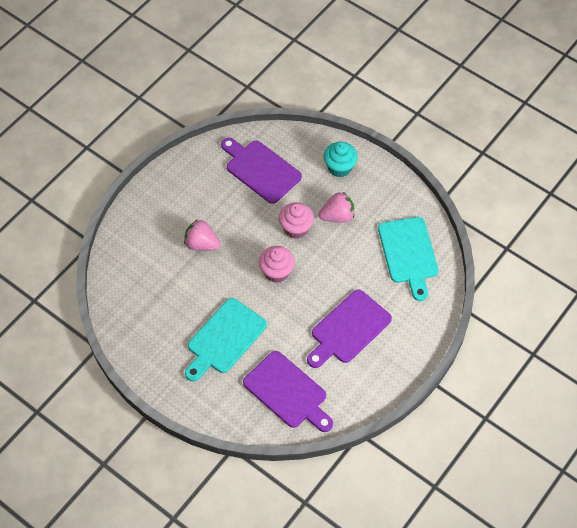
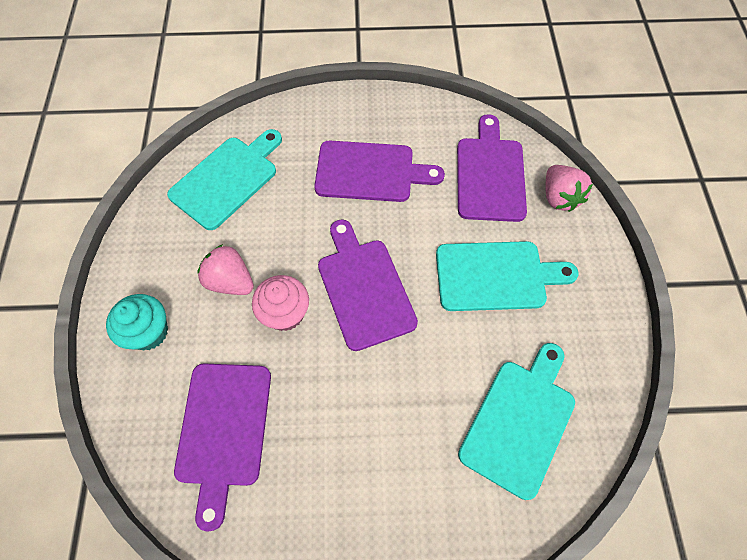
camera: 130 degrees left, 5 degrees up
(148, 286) = (519, 421): none -> turquoise cutting board
(201, 244) = (403, 407): pink strawberry -> pink strawberry (559, 197)
(276, 272) = (364, 288): pink cupcake -> purple cutting board

